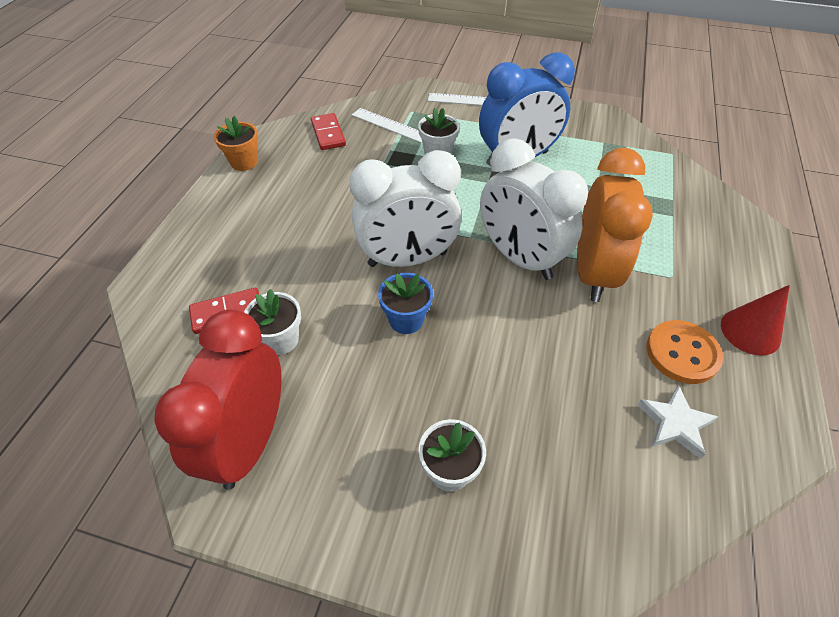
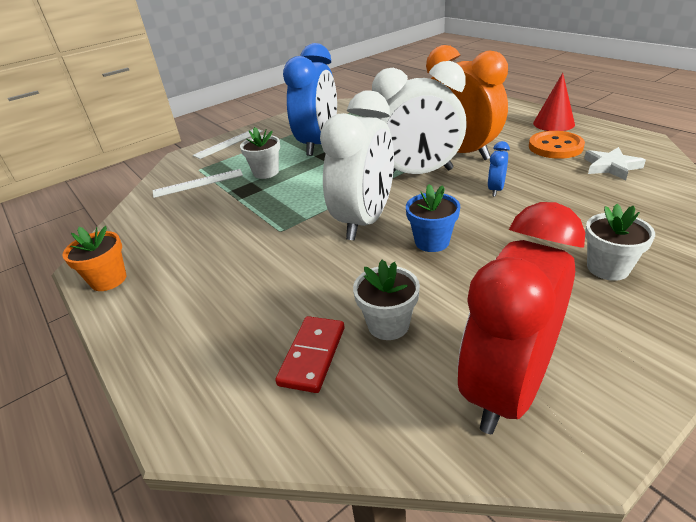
camera: 50 degrees left, 15 degrees down
(250, 441) = (507, 388): red clock -> red clock turned 75 degrees clockwise
(328, 134) = (155, 216): red domino -> none
(534, 332) = (495, 190): none -> blue clock

